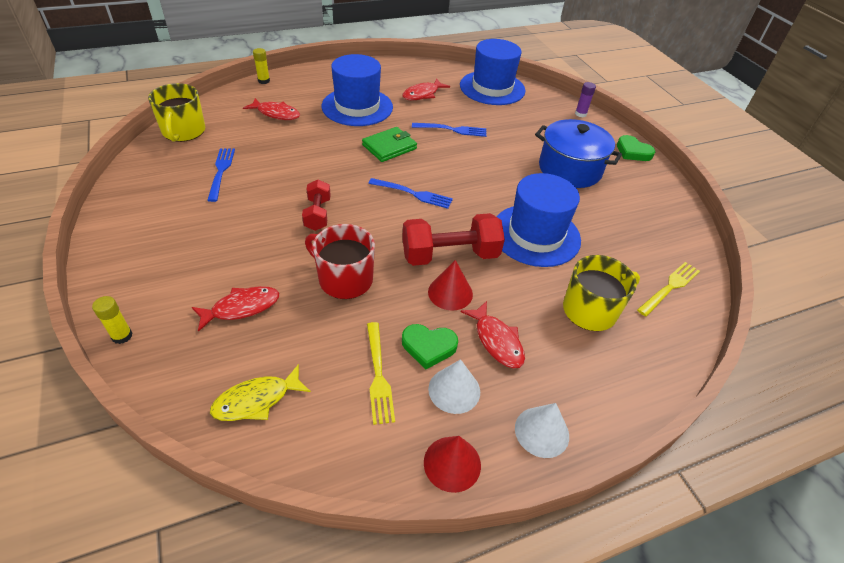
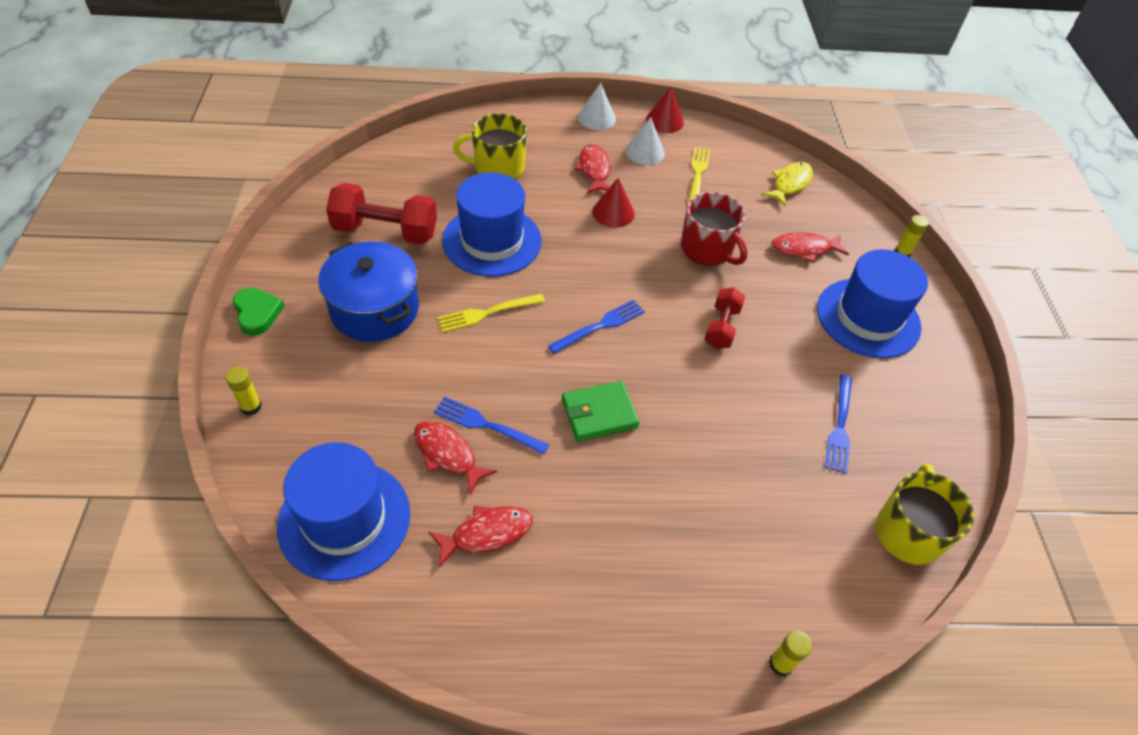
camera: 160 degrees left, 5 degrees up
(256, 400) = (790, 184): yellow fish -> yellow fish turned 45 degrees counterclockwise
(276, 114) = (760, 542): red fish -> red fish (447, 454)
(357, 107) = (618, 526): blue hat -> blue hat (868, 318)
(413, 194) = (600, 326): blue fork -> blue fork turned 105 degrees clockwise
(428, 347) = (651, 180): green heart -> none
(450, 255) = (595, 244): red dumbbell -> red dumbbell (385, 231)
(580, 114) = (251, 407): purple glue stick -> yellow glue stick
(669, 287) = (408, 164): yellow fork -> yellow fork (487, 313)

